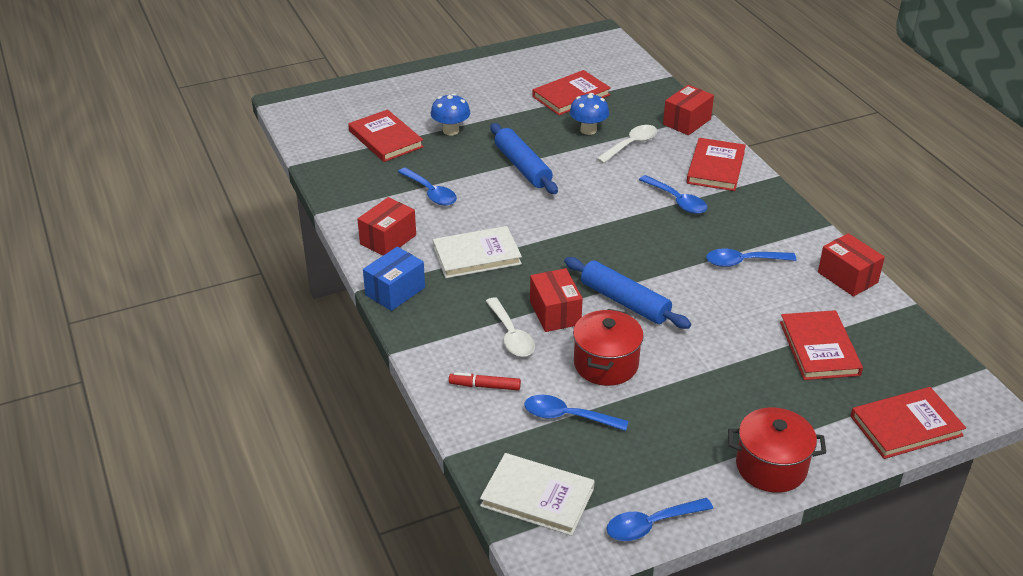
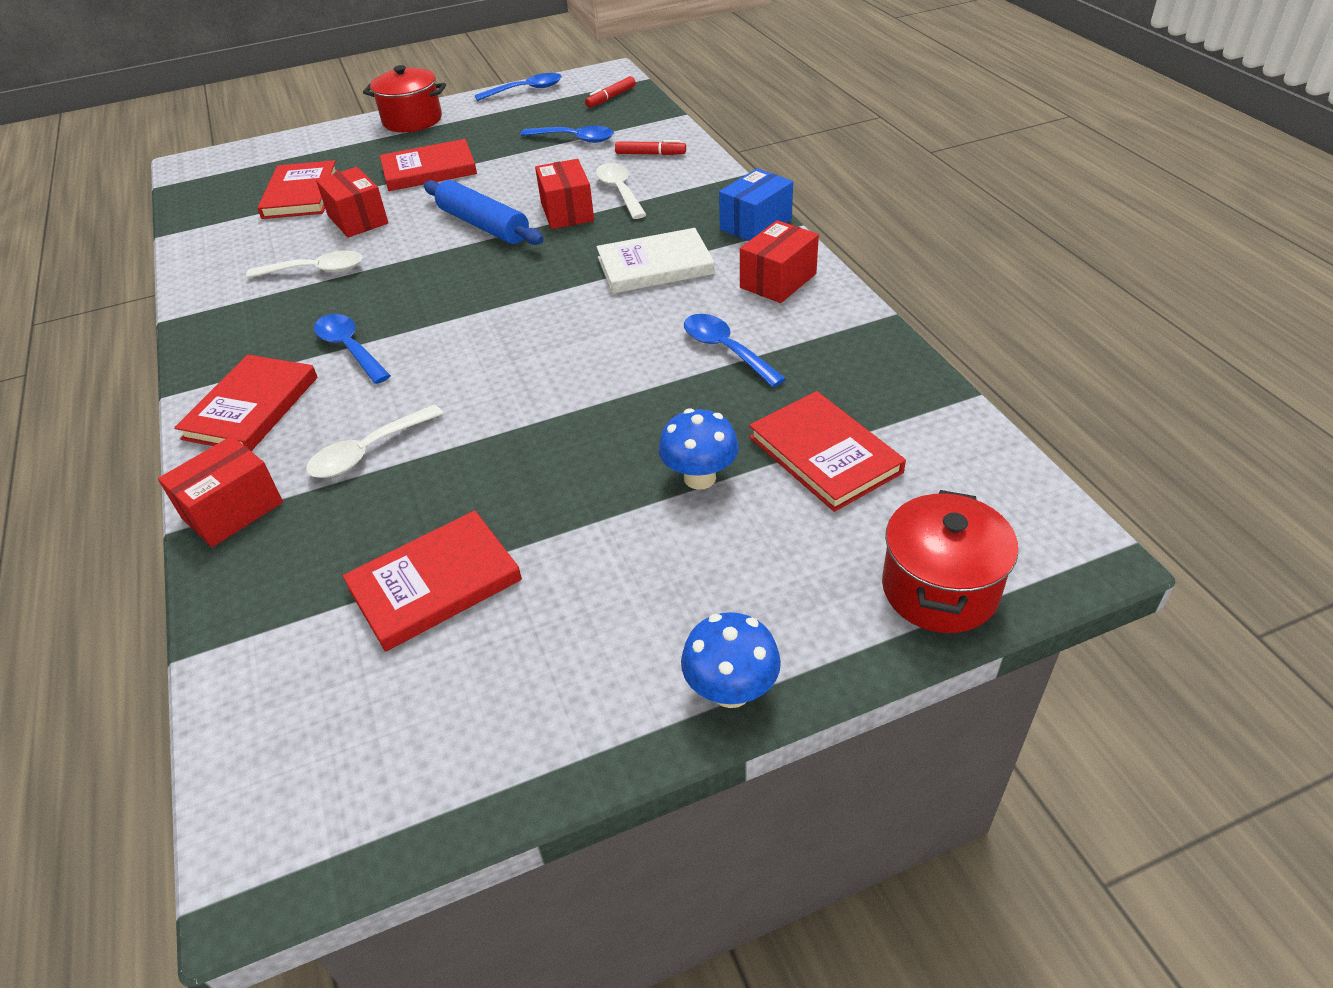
camera: 175 degrees left, 5 degrees up
(523, 167) = (572, 401): blue rolling pin -> none
(537, 497) = (611, 97): white book -> red marker
(588, 130) = (432, 485): blue mushroom -> blue mushroom (731, 690)
(606, 364) = (526, 174): red pot -> red pot (939, 589)
(743, 262) = (316, 271): blue spoon -> white spoon
(847, 277) = (205, 258): red box -> red box (358, 220)
(906, 426) = (275, 147): red book -> red book (429, 170)

